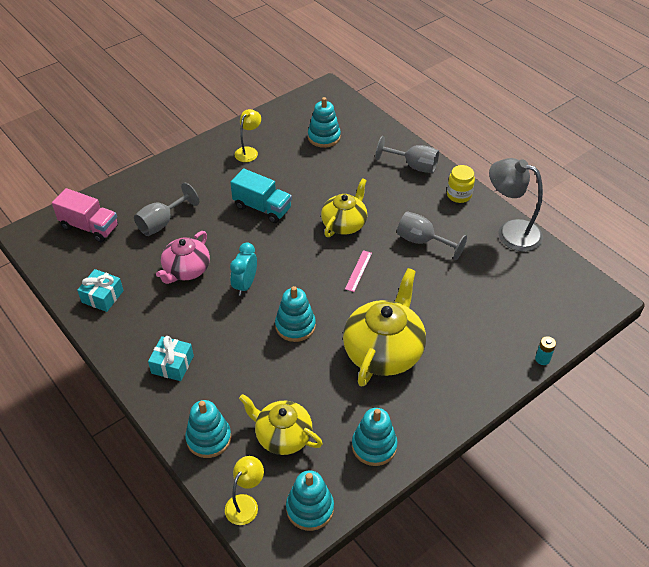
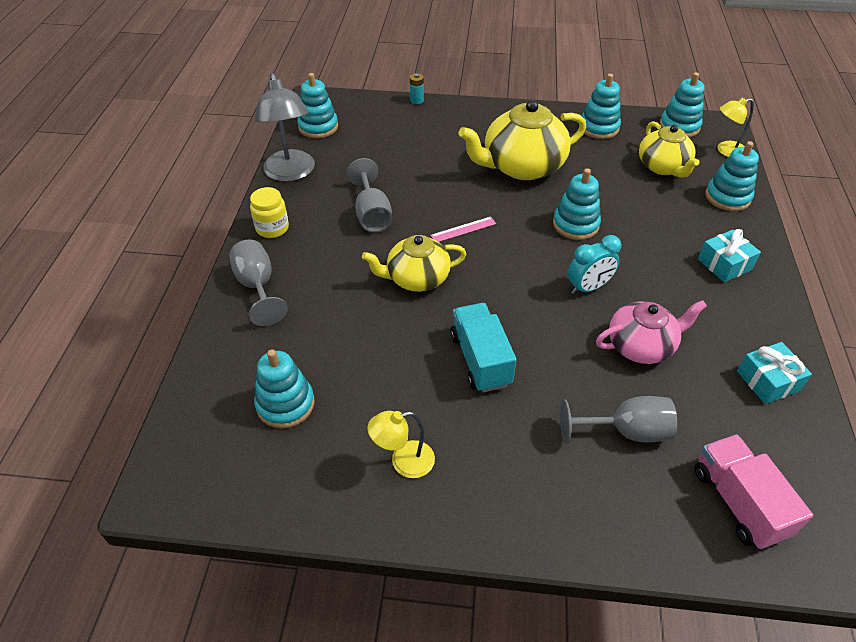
camera: 135 degrees left, 0 degrees up
(559, 277) = (318, 127): none -> turquoise stacking toy

